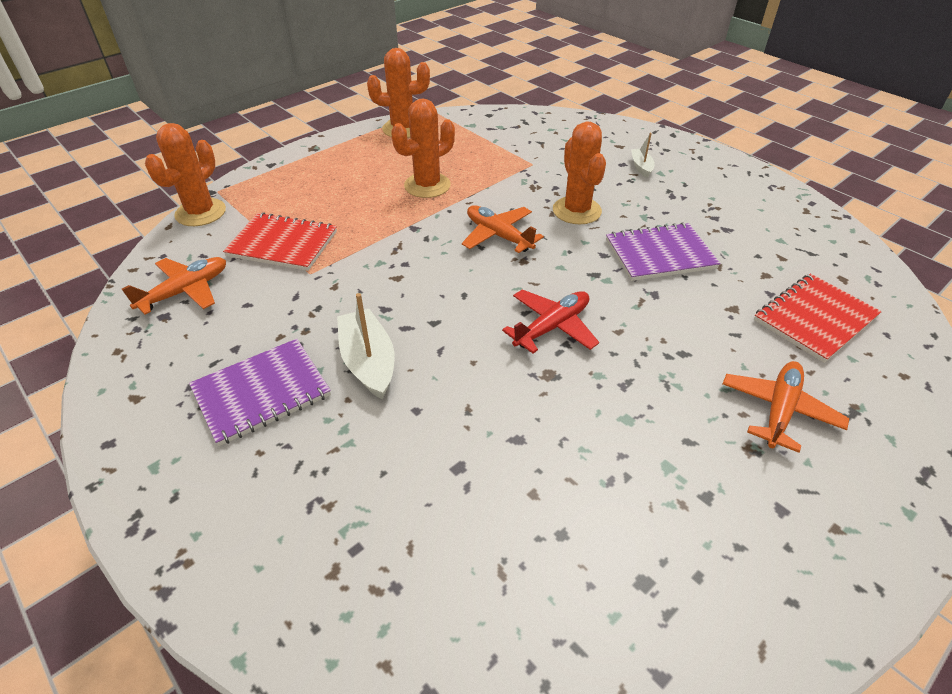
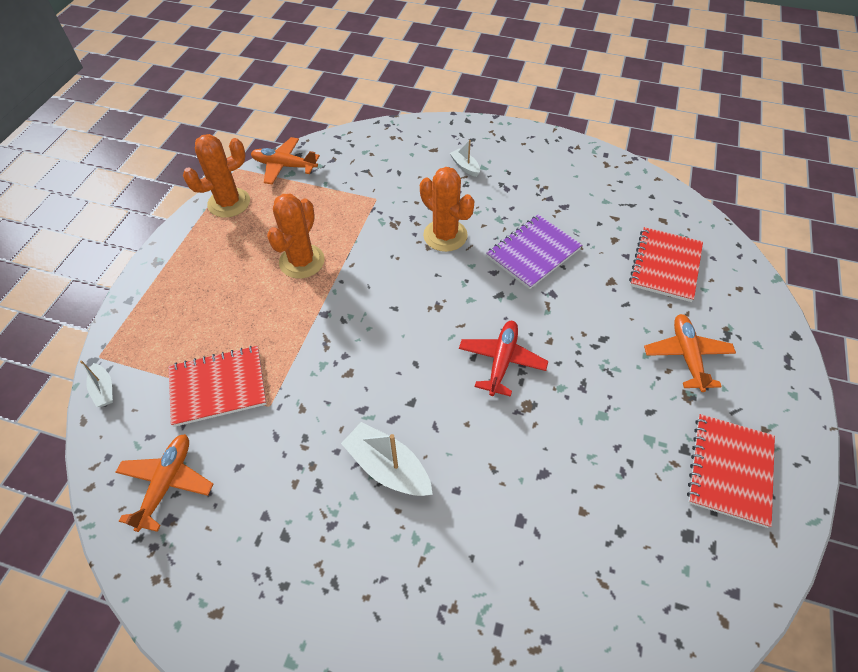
camera: 30 degrees left, 10 degrees up
(200, 212) = (104, 389): orange cactus -> white boat
(261, 392) = (323, 544): purple notebook -> none
(498, 235) = (401, 290): orange plane -> orange plane (284, 166)
(753, 546) = (730, 470): none -> red notebook

